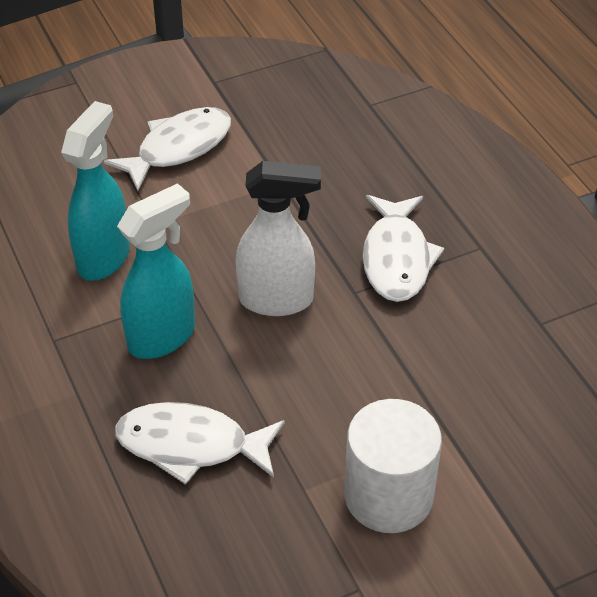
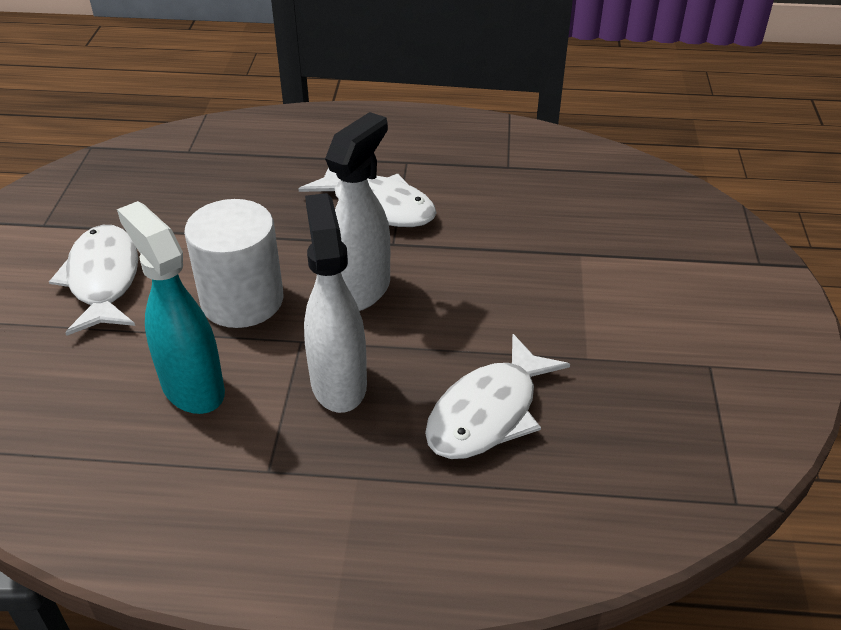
camera: 60 degrees left, 5 degrees down
(162, 337) = (338, 383): turquoise spray bottle -> white spray bottle
(388, 496) = (625, 310): white cylinder -> white cylinder (242, 300)

